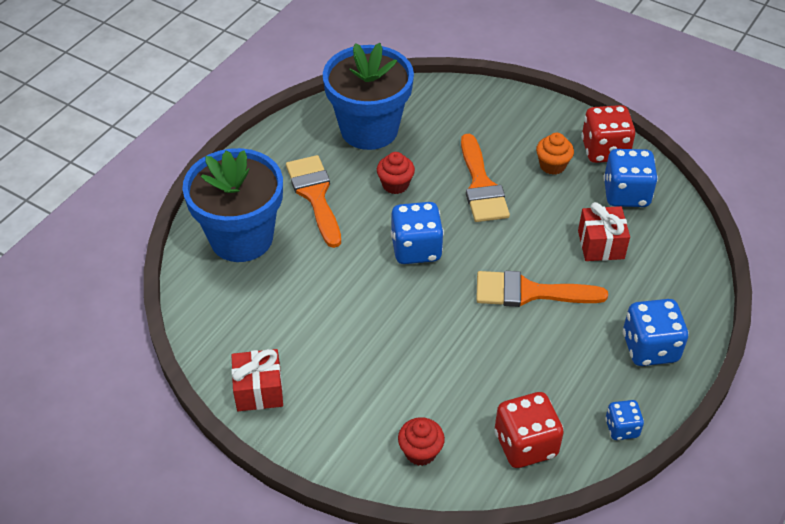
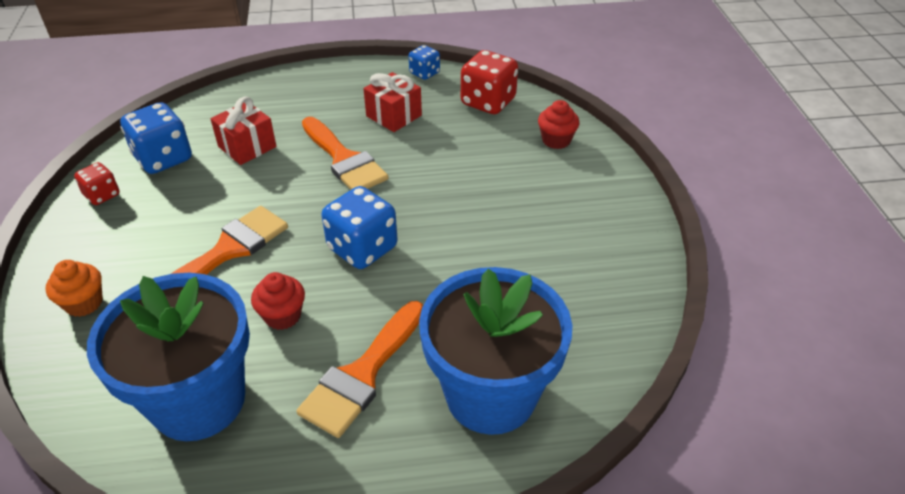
camera: 130 degrees left, 5 degrees down
(259, 390) = (627, 250): red gift -> red gift (394, 116)
(552, 165) = (154, 218): orange cupcake -> orange cupcake (84, 303)
(604, 150) = (102, 195): red dice -> red dice, size x0.57
(650, 348) = (339, 87): blue dice -> none

